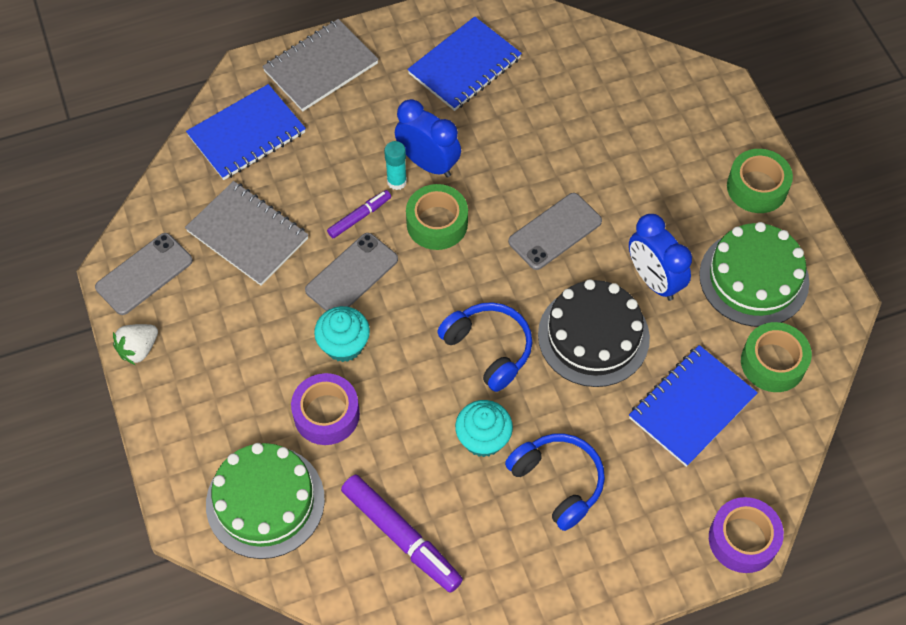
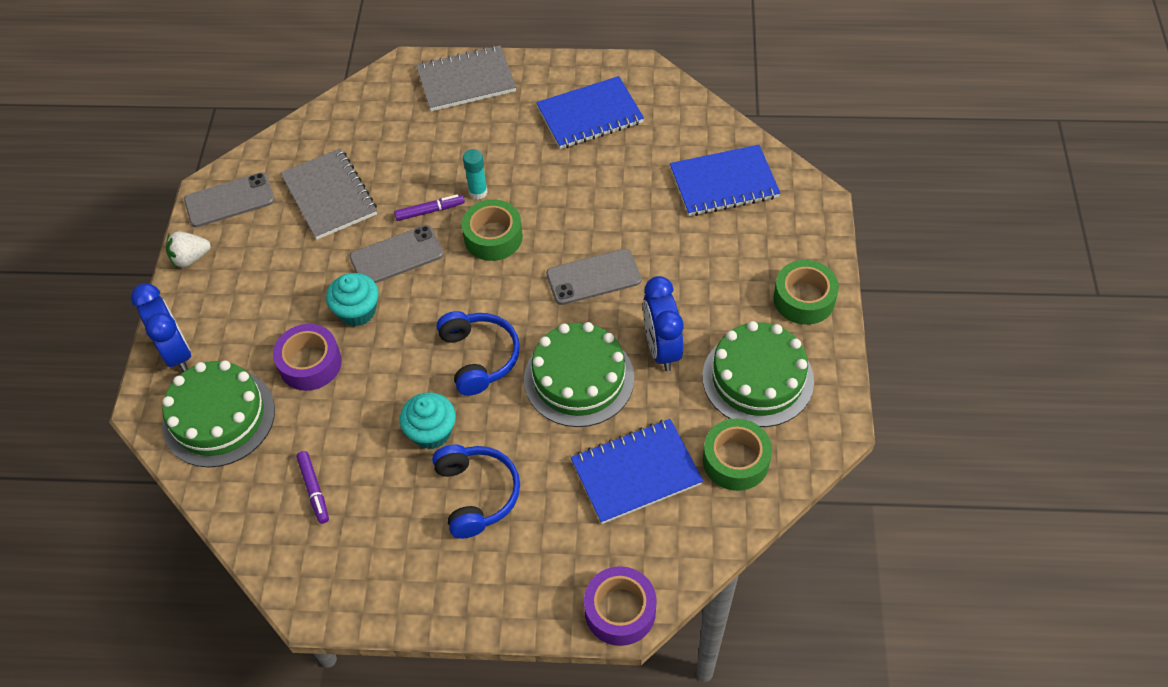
camera: 25 degrees right, 5 degrees down
(247, 134) = (375, 116): blue notebook -> blue notebook (724, 183)
(401, 536) = (314, 489): purple marker -> purple marker, size x0.55
(428, 163) = (513, 185): blue clock -> blue clock (176, 352)
(593, 336) = (579, 378): black cake -> green cake

